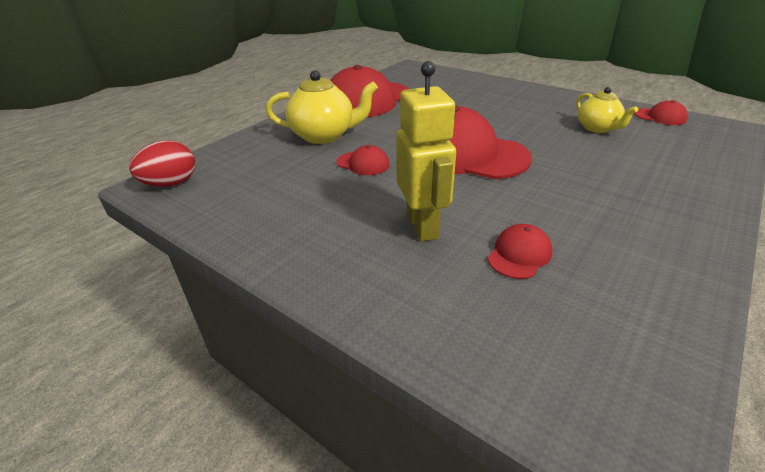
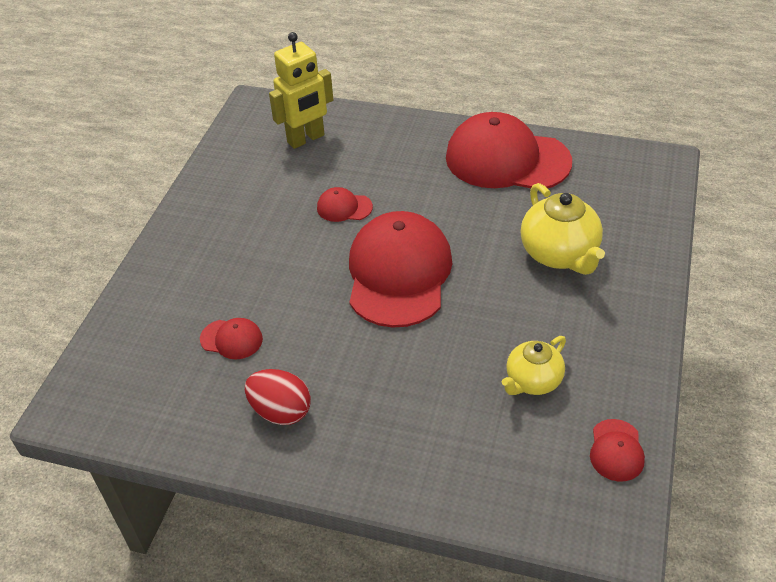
camera: 70 degrees right, 10 degrees up
(171, 184) = (261, 113): red egg -> red egg (281, 411)
(324, 135) = (391, 161): yellow teapot -> yellow teapot (559, 254)
(363, 163) = (344, 207): red cap -> red cap turned 90 degrees clockwise
(422, 226) = (252, 274): yellow robot -> yellow robot (306, 139)

